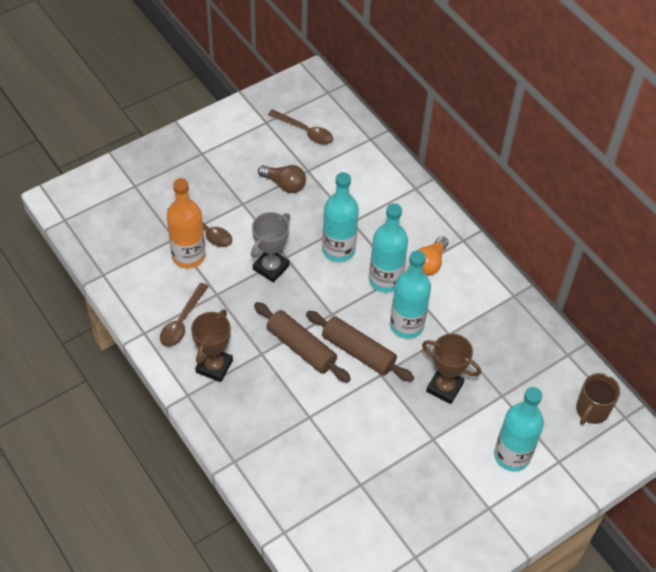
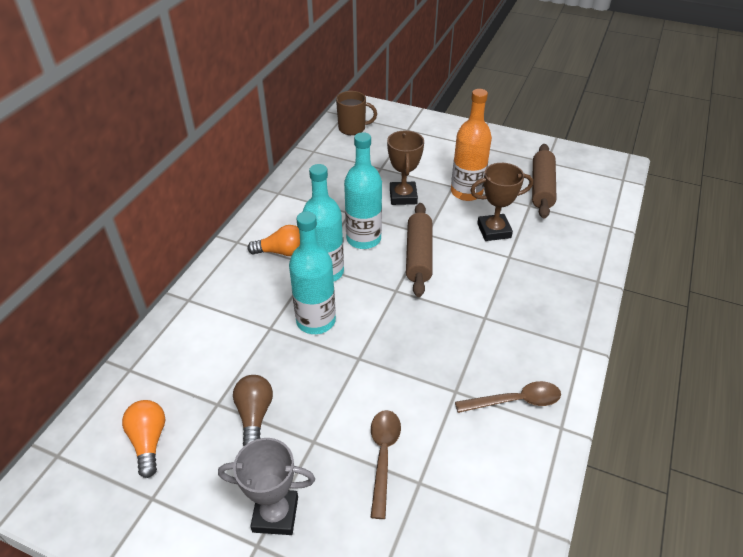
camera: 120 degrees left, 10 degrees down
(188, 256) = (431, 449): orange bottle -> orange bottle (466, 192)
(214, 366) = (533, 344): brown trophy -> brown trophy (494, 230)
(271, 267) = (382, 363): grey trophy -> grey trophy (275, 514)
(301, 348) = (451, 293): brown rolling pin -> brown rolling pin (542, 188)
(305, 132) = (149, 441): brown spoon -> orange light bulb
(512, 455) = (425, 148): turquoise bottle -> none

